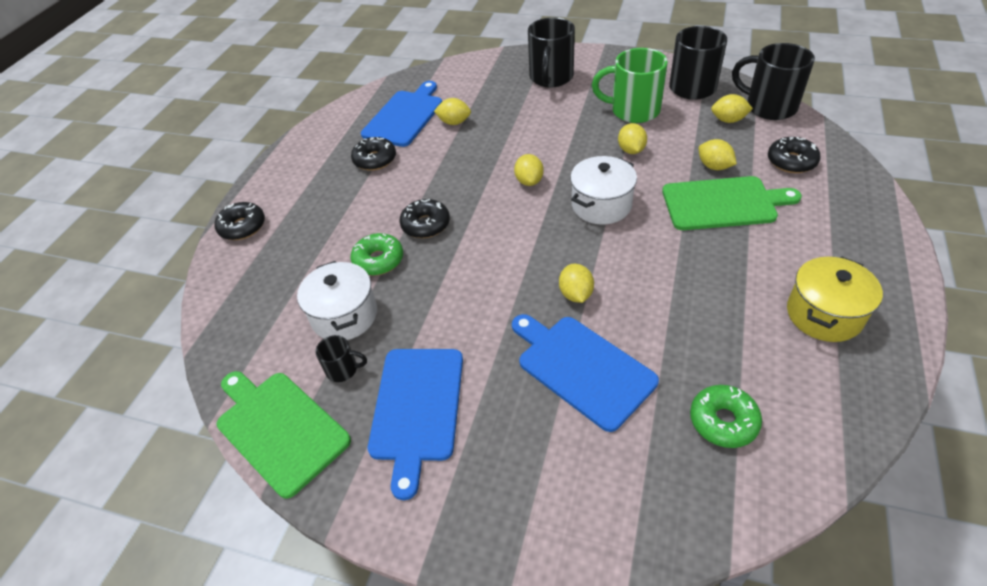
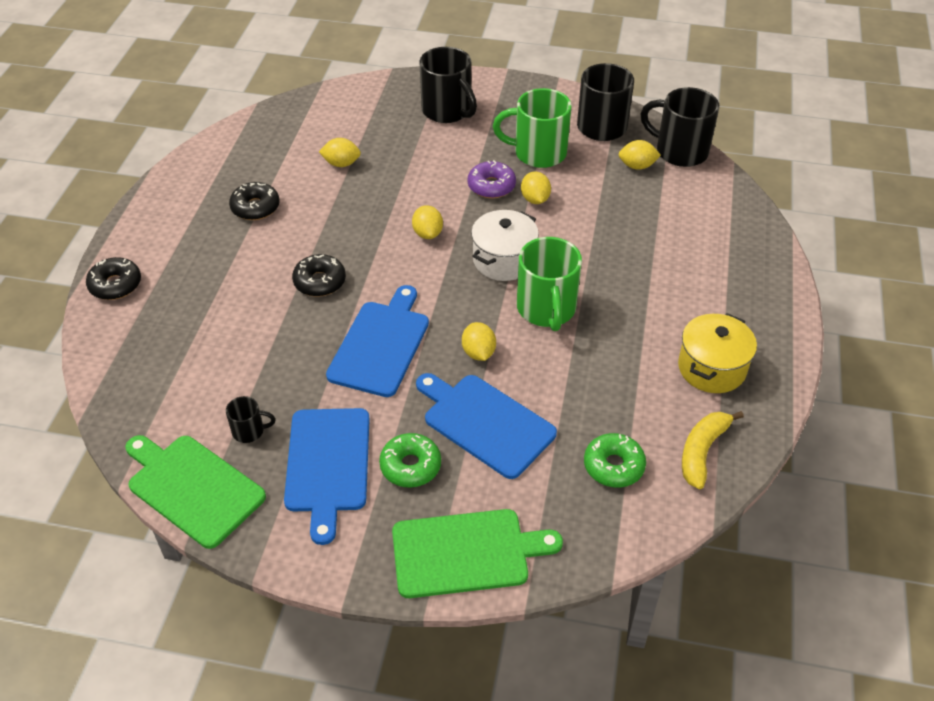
camera: 10 degrees left, 0 degrees up
(344, 315) = (244, 378): white pot -> none
(378, 260) = (273, 320): green donut -> green donut (410, 466)
(404, 116) = (283, 155): blue cutting board -> blue cutting board (380, 345)
(551, 78) = (448, 111): black mug -> black mug turned 45 degrees counterclockwise
(590, 139) = (491, 186): none -> purple donut
(644, 252) = (546, 309): none -> green mug
(714, 166) = (619, 218): yellow lemon -> none
(723, 203) = (626, 258): green cutting board -> green cutting board (466, 552)
(791, 161) = (696, 213): black donut -> none
(823, 408) = (702, 451): none -> yellow banana

